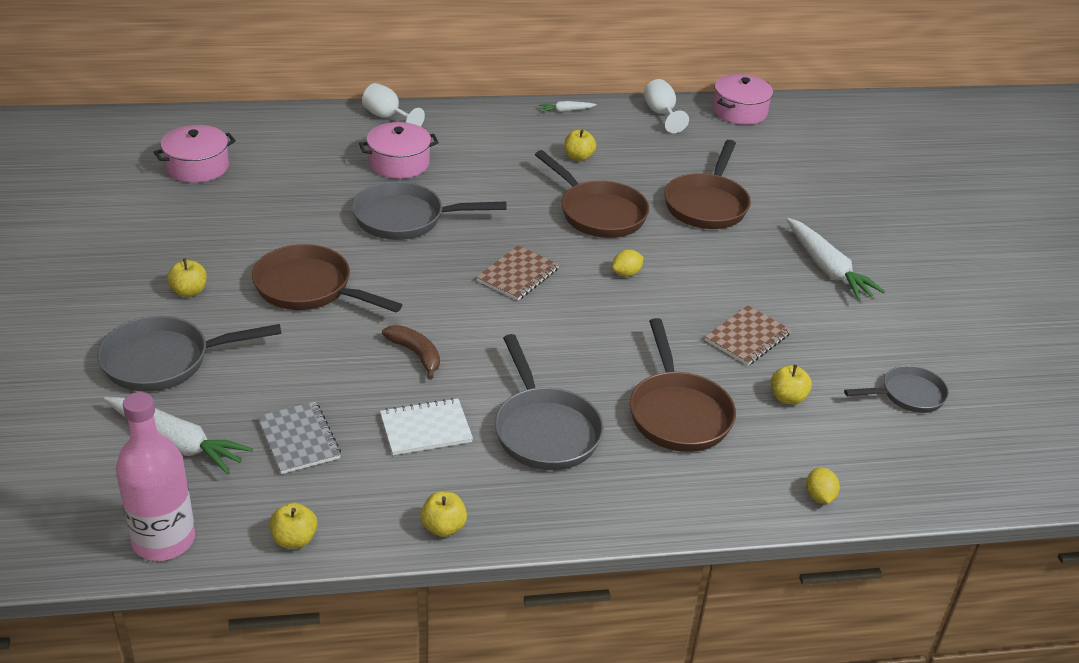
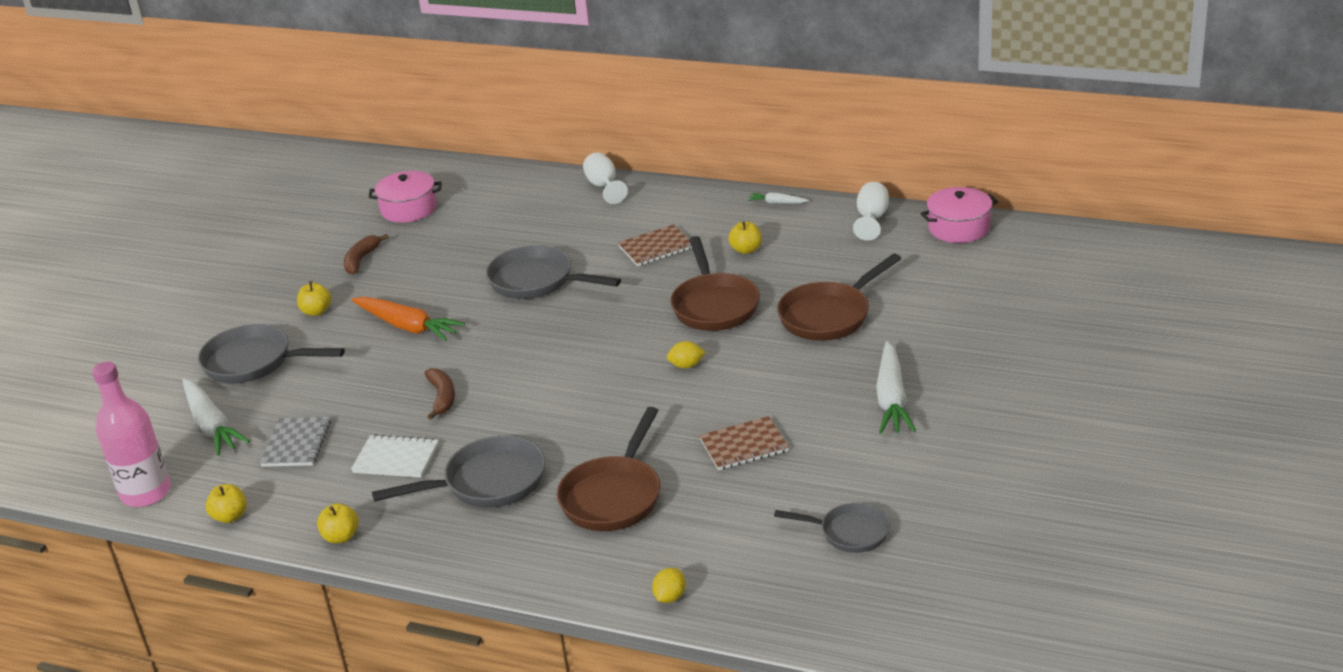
camera: 35 degrees right, 5 degrees down
(191, 228) = (361, 260): none -> brown banana
(309, 288) = (407, 326): brown pan -> orange carrot
(399, 163) = (576, 230): pink pot -> none
(517, 275) = (587, 348): brown notebook -> brown notebook (656, 248)
(544, 430) = (488, 482): grey pan -> grey pan turned 120 degrees counterclockwise
(787, 398) = (727, 507): yellow apple -> none

